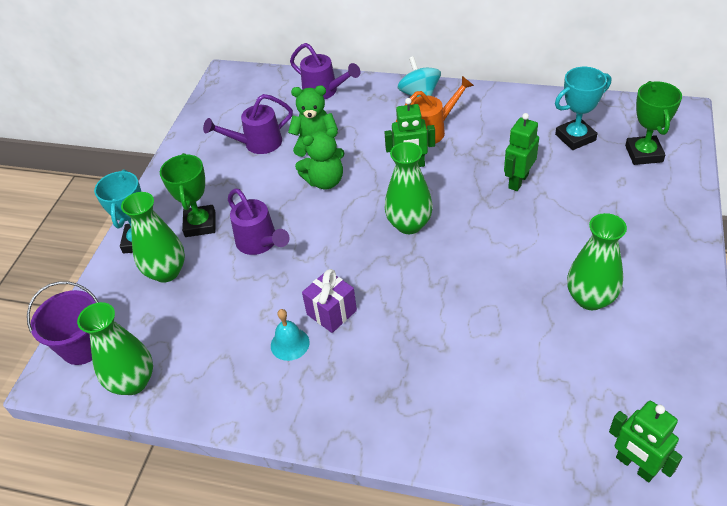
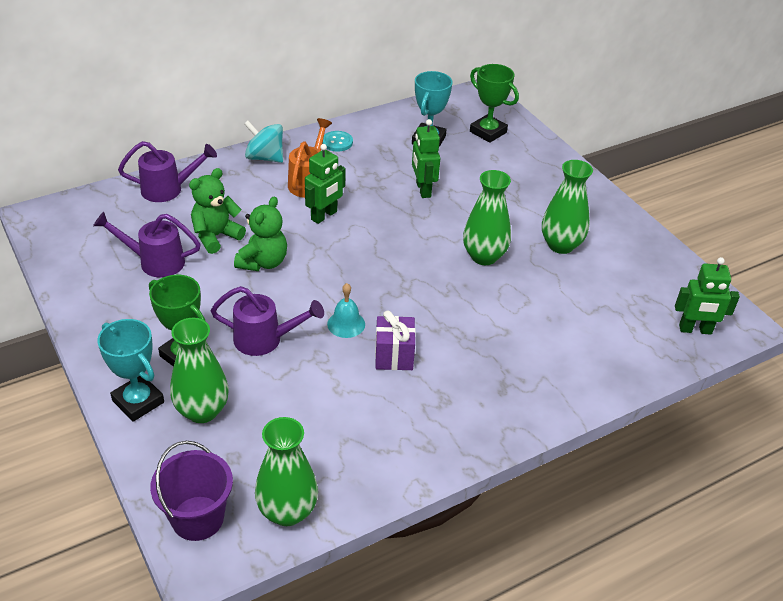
camera: 50 degrees left, 5 degrees down
(257, 144) = (155, 262): purple watering can -> purple watering can turned 75 degrees clockwise
(290, 344) = (388, 398): turquoise bell -> turquoise bell (346, 324)
(409, 224) = (377, 260): green vase -> green vase (484, 256)
(491, 106) = (337, 142): none -> turquoise button

